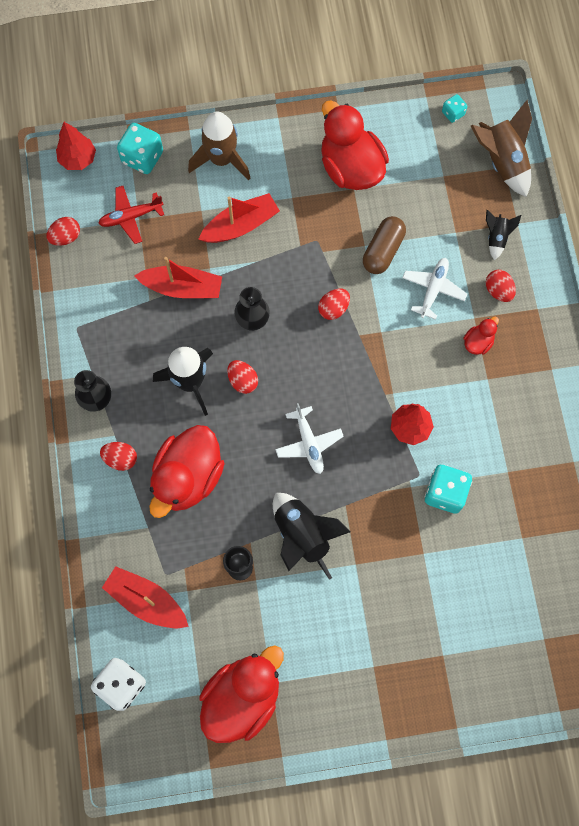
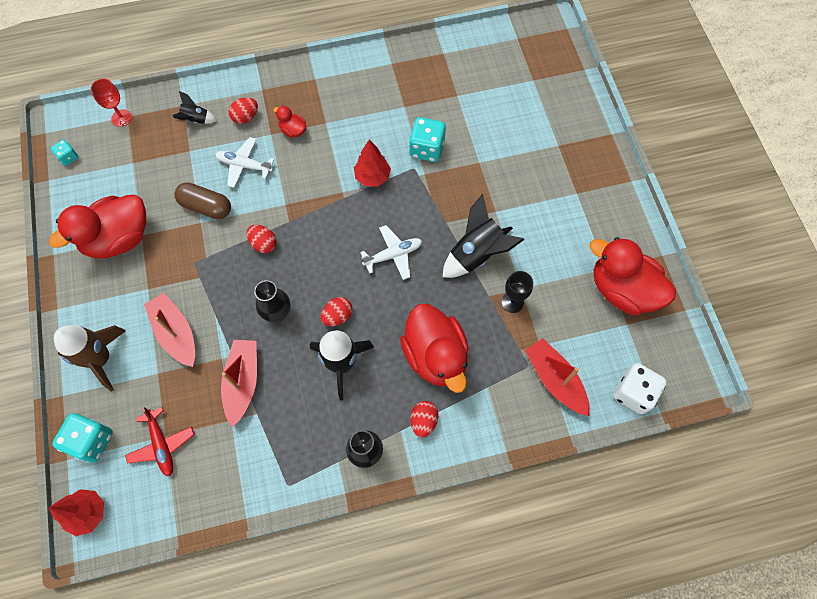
camera: 95 degrees left, 5 degrees down
(66, 237) = (183, 513): red egg -> none
(146, 601) = (555, 380): red boat -> red boat turned 120 degrees clockwise
(188, 477) = (435, 356): red duck -> red duck turned 45 degrees clockwise
(502, 162) = (121, 118): brown rocket -> red goblet

